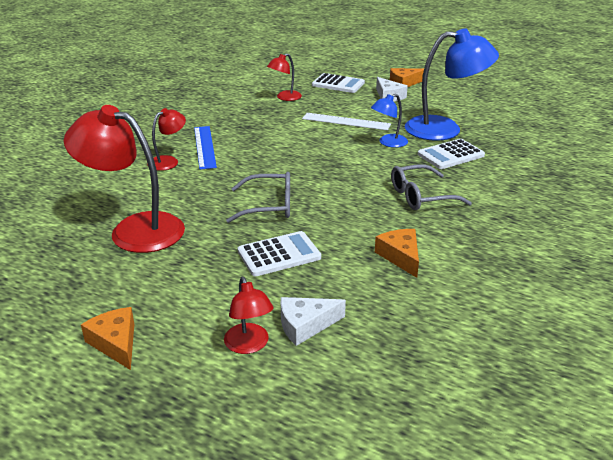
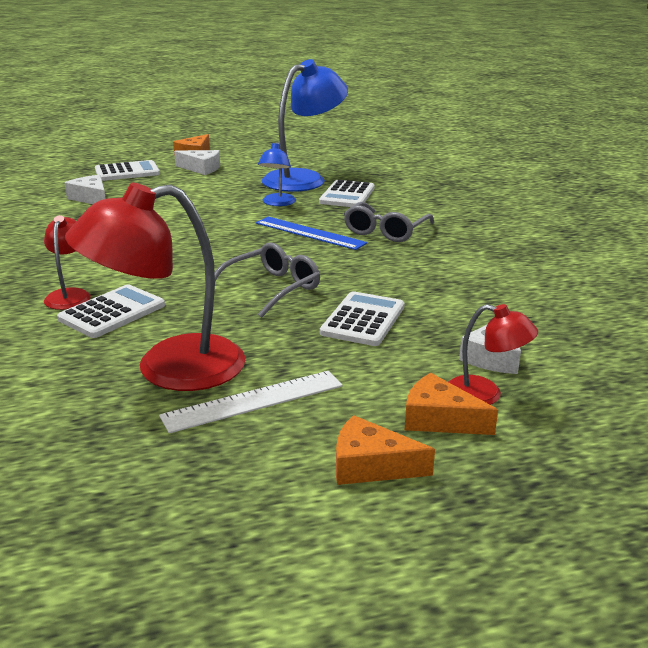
camera: 45 degrees left, 5 degrees down
(168, 181) = (112, 312): none -> white calculator
(205, 147) = (88, 267): blue ruler -> blue ruler (310, 233)
(285, 98) = (91, 198): red lamp -> white cheese
(346, 121) = (201, 199): white ruler -> white ruler (254, 401)
(400, 256) = (458, 277): orange cheese -> orange cheese (439, 419)

